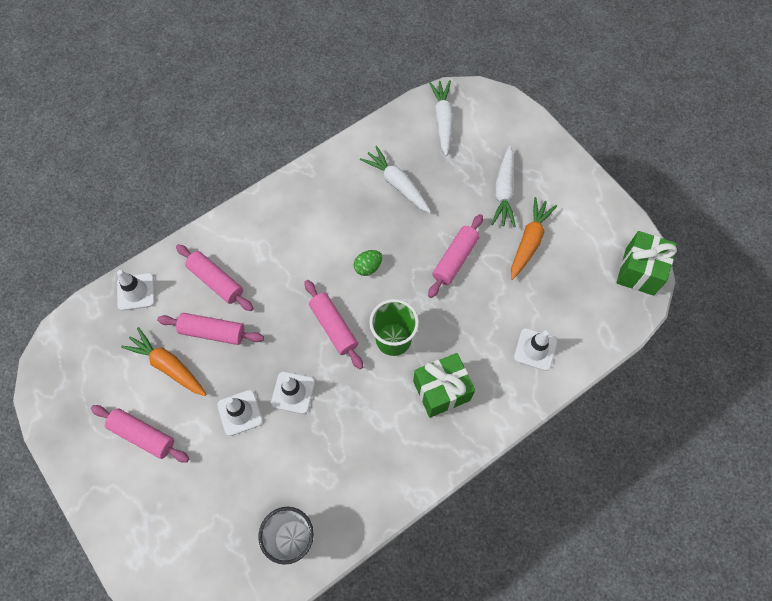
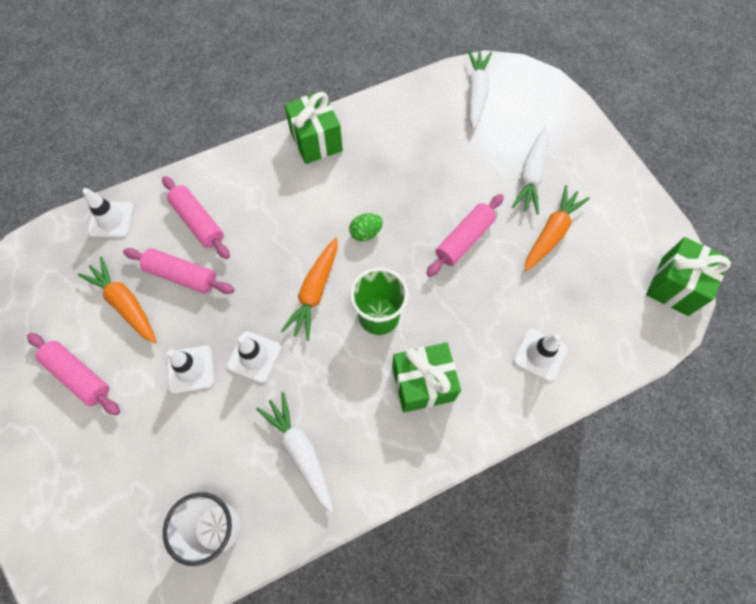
camera: 10 degrees right, 0 degrees up
(306, 188) = (316, 141): none -> green gift
(333, 327) = (315, 291): pink rolling pin -> orange carrot
(397, 184) = (415, 151): white carrot -> white carrot (300, 451)

